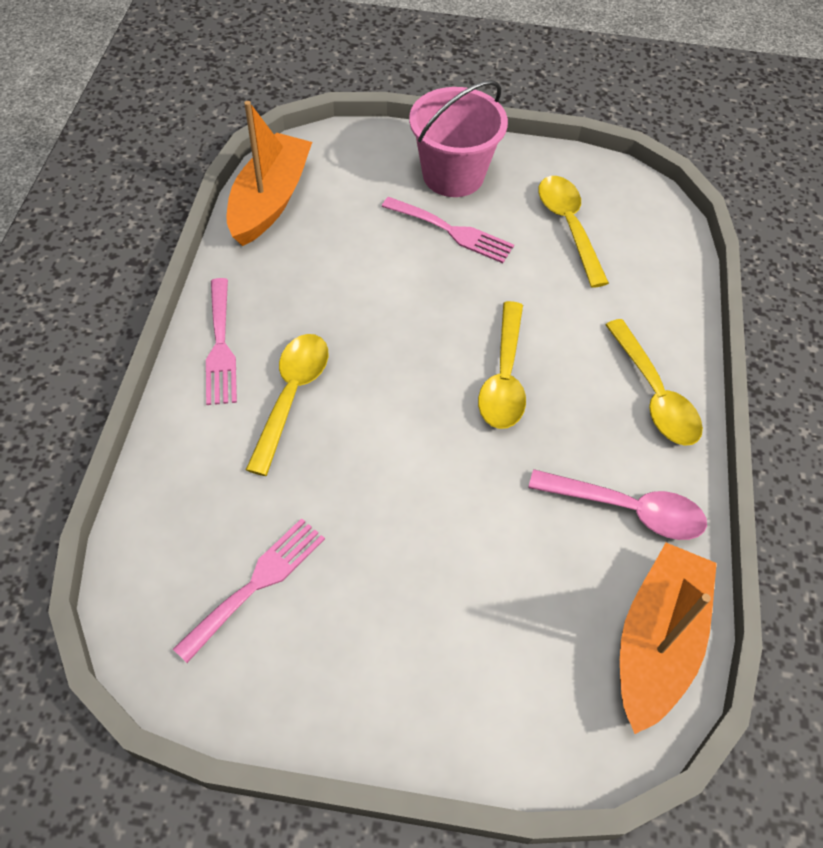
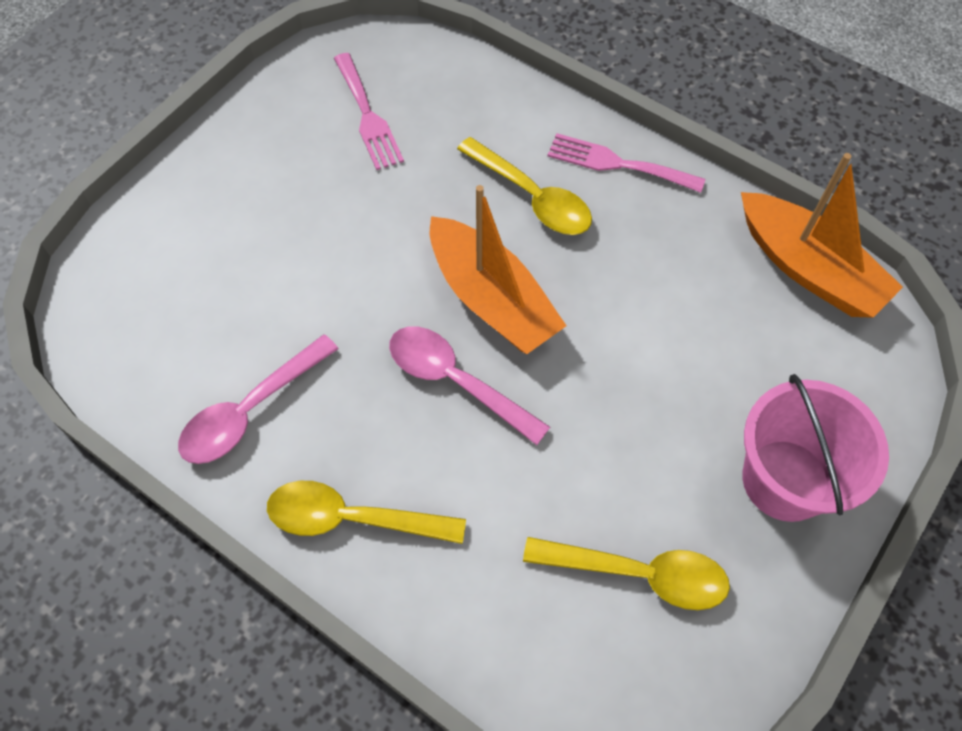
camera: 120 degrees right, 5 degrees up
(452, 231) = (685, 432): pink fork -> none
(504, 378) = (455, 381): yellow spoon -> pink spoon
(656, 641) = (128, 361): orange boat -> orange boat (492, 299)

